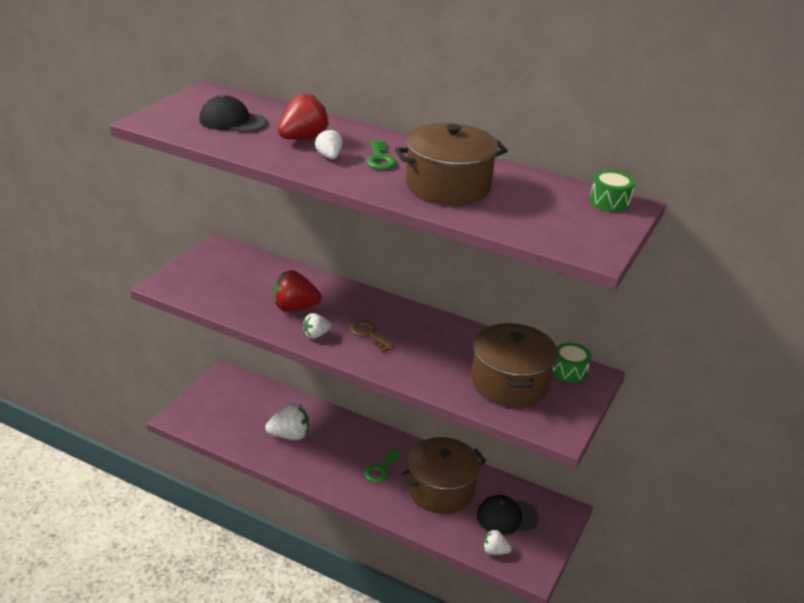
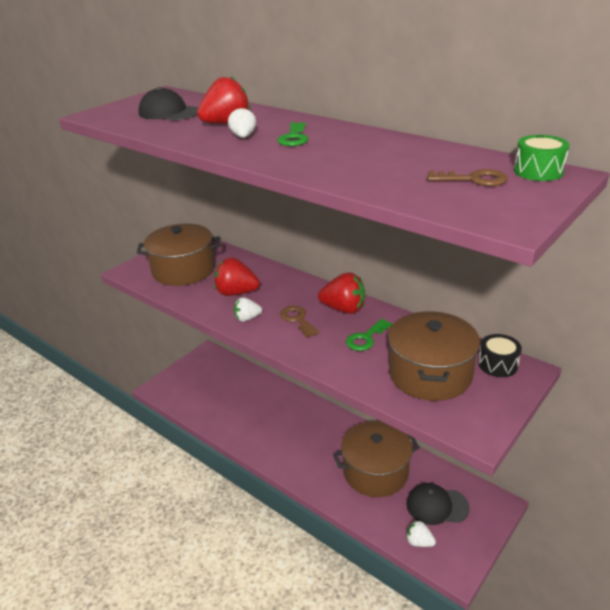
camera: 15 degrees right, 0 degrees up
(289, 435) = (247, 409): white strawberry -> none
(380, 469) = (322, 447): green key -> green key (366, 338)
(412, 322) = (344, 309): none -> red strawberry
(448, 186) = (354, 159): brown pot -> brown pot (183, 270)
(558, 210) = (473, 179): none -> brown key
(569, 371) = (497, 364): green drum -> black drum

